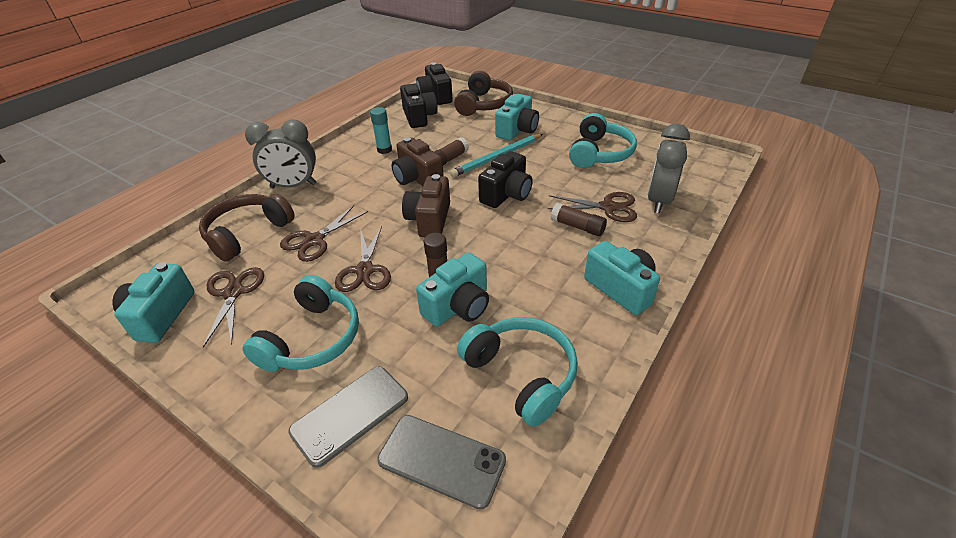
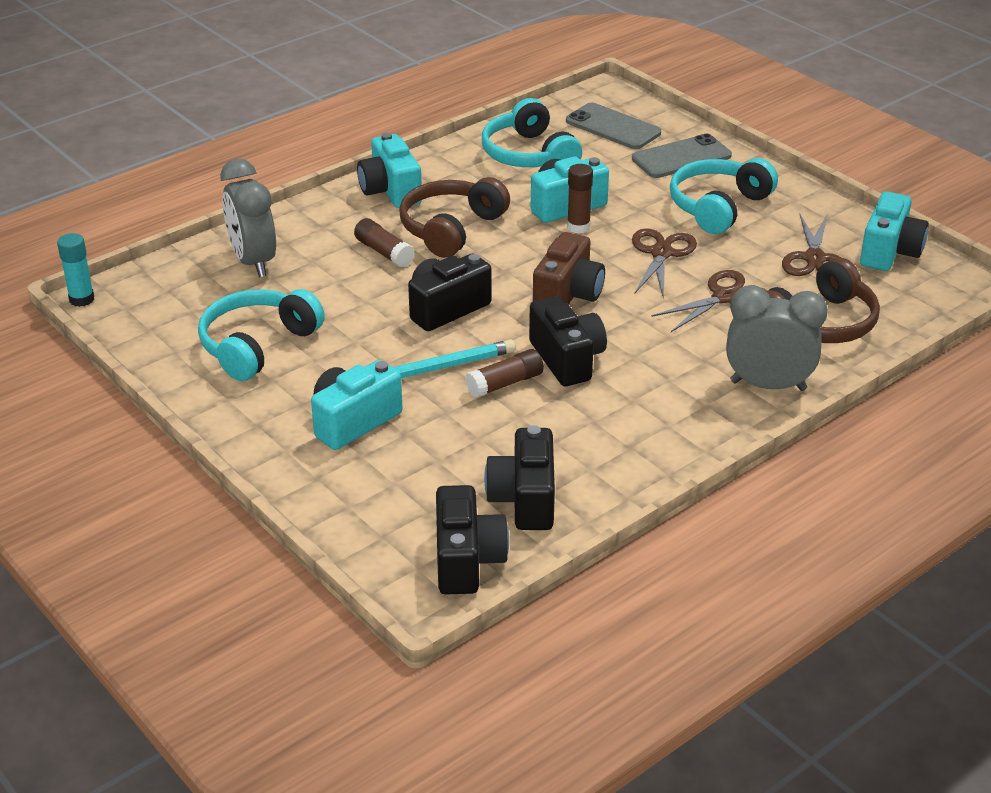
camera: 165 degrees left, 5 degrees down
(384, 150) = (610, 428): turquoise glue stick -> turquoise glue stick (82, 299)
(417, 178) = (567, 359): brown camera -> black camera
(484, 104) = (374, 506): brown headphones -> brown headphones (451, 229)
(608, 207) = (325, 266): brown scissors -> none
(658, 201) = (253, 262): grey clock -> grey clock turned 120 degrees clockwise

